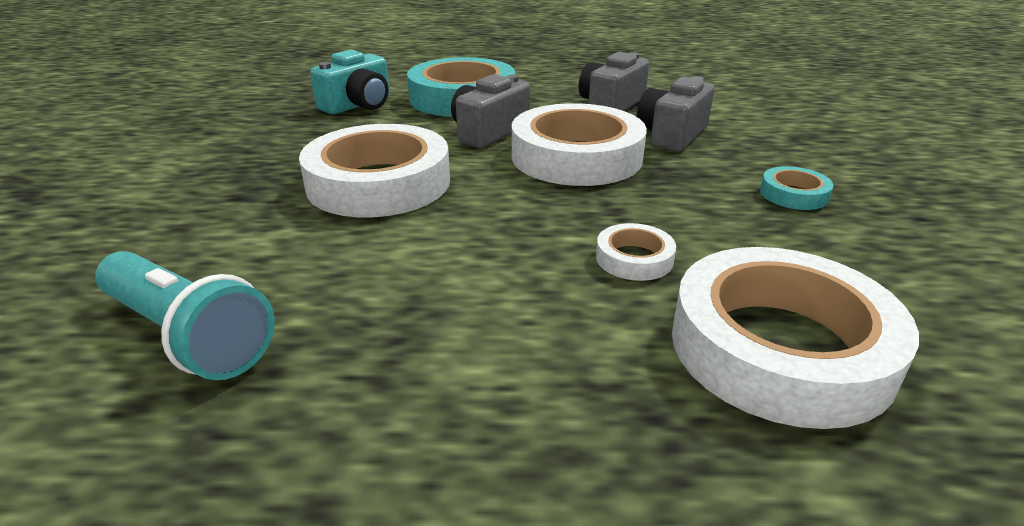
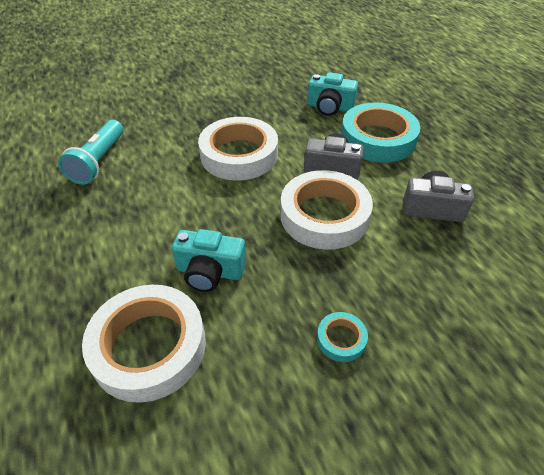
camera: 65 degrees right, 15 degrees up
(634, 258) = (210, 272): white tape -> turquoise camera
(672, 135) = (399, 254): grey camera -> none

